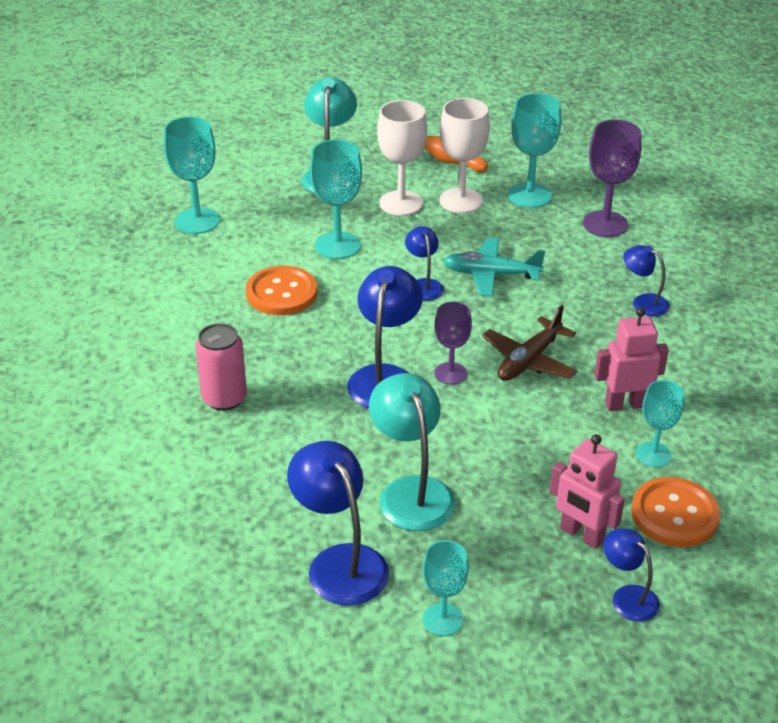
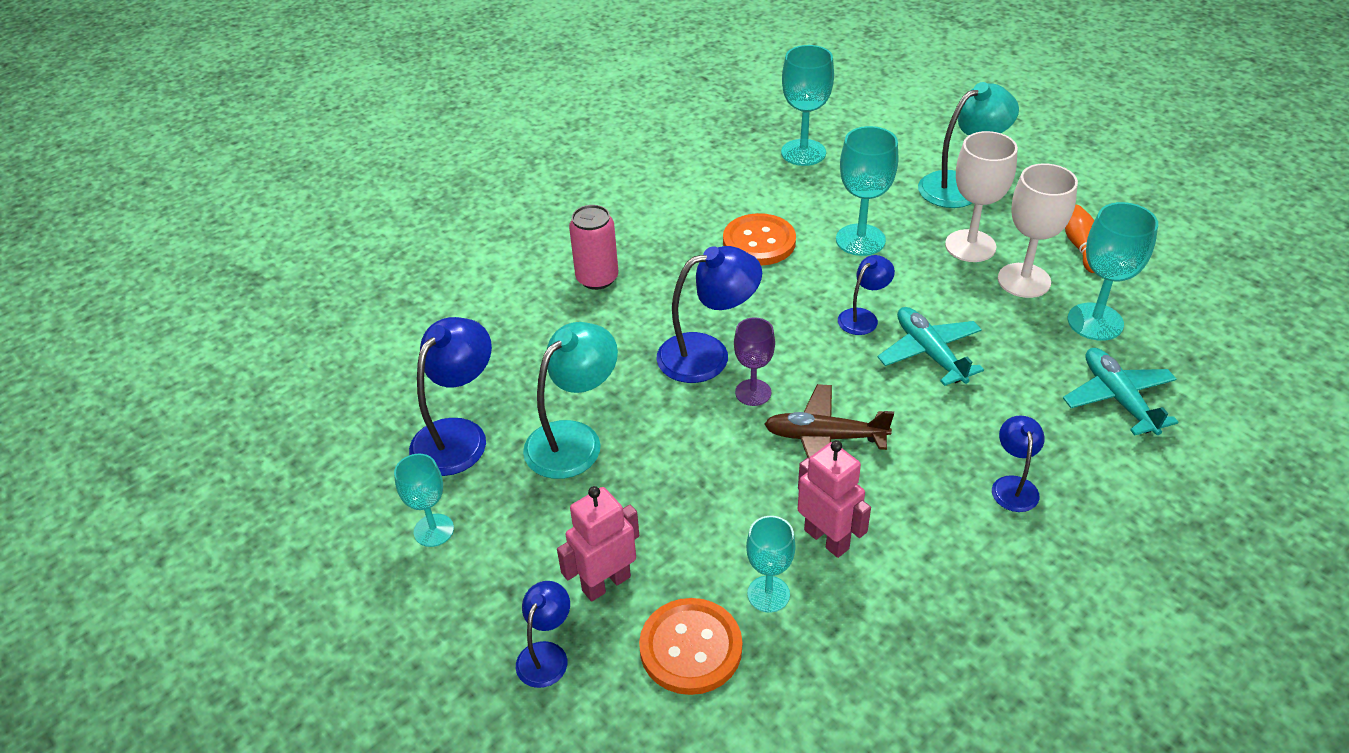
camera: 60 degrees right, 5 degrees up
(581, 535) = (606, 583): pink robot -> pink robot turned 45 degrees clockwise
(605, 224) = (1117, 398): purple goblet -> turquoise plane

